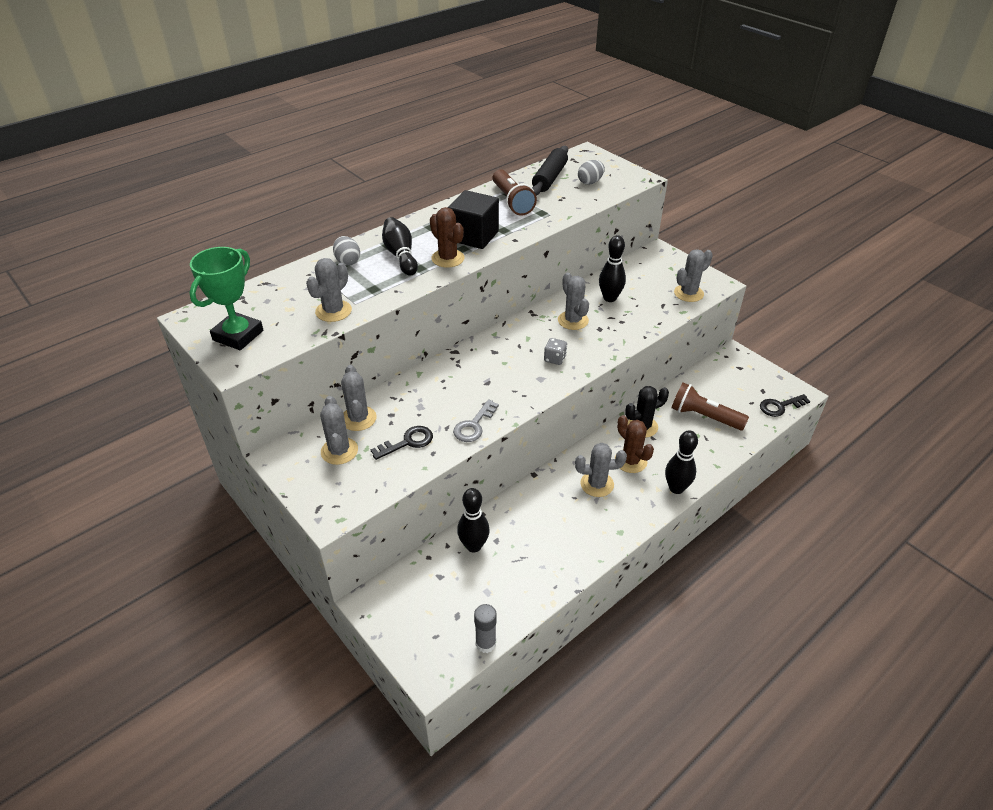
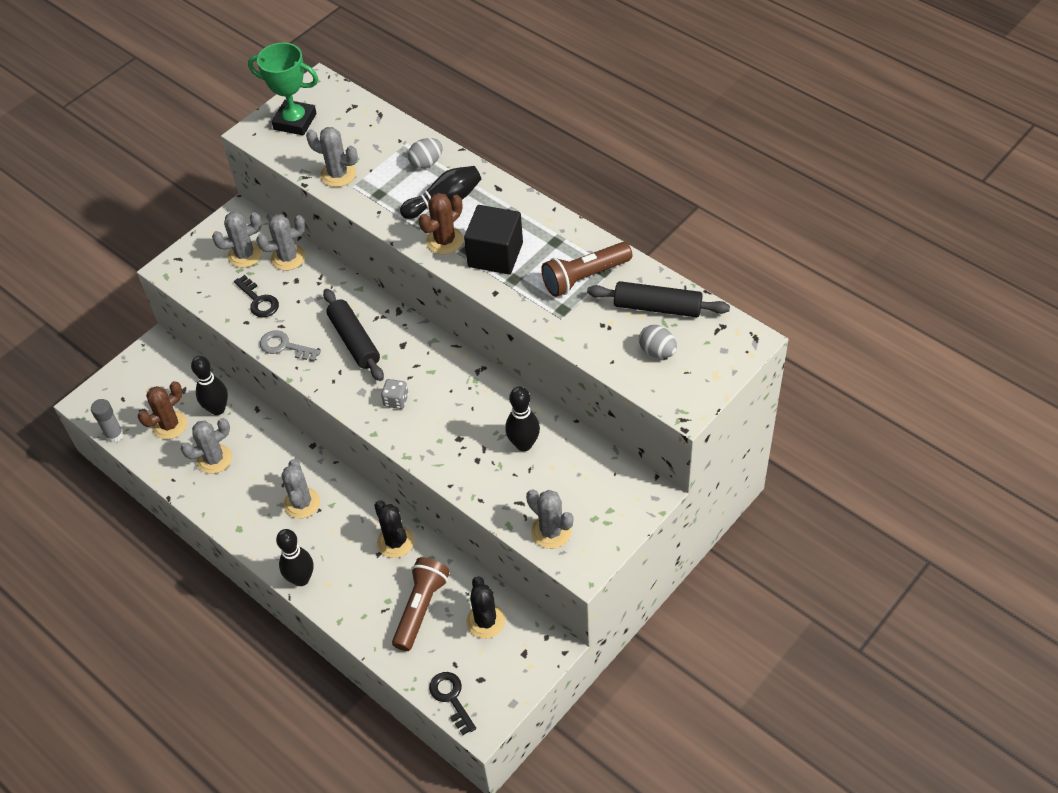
camera: 85 degrees right, 10 degrees up
(481, 379) = (354, 341): none -> black rolling pin
(573, 320) = (470, 410): grey cactus -> grey cactus (214, 459)
(630, 461) = (338, 533): brown cactus -> brown cactus (170, 425)
(714, 383) = (485, 621): none -> black cactus

